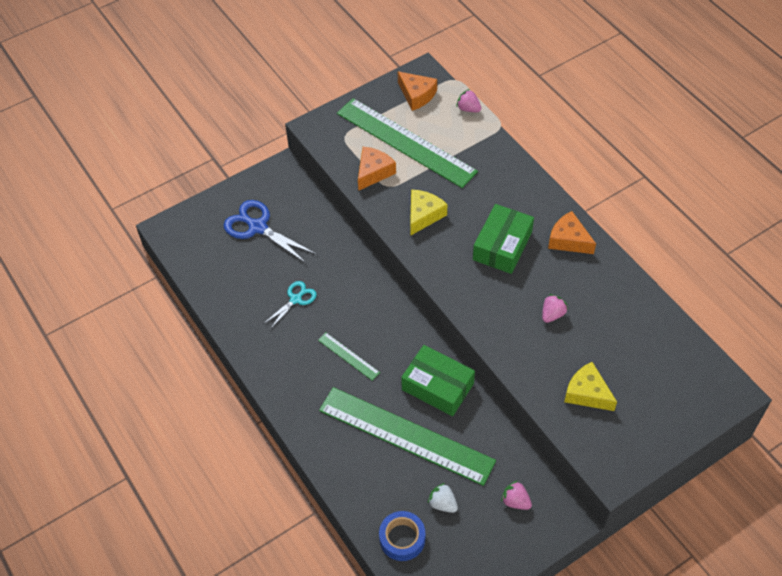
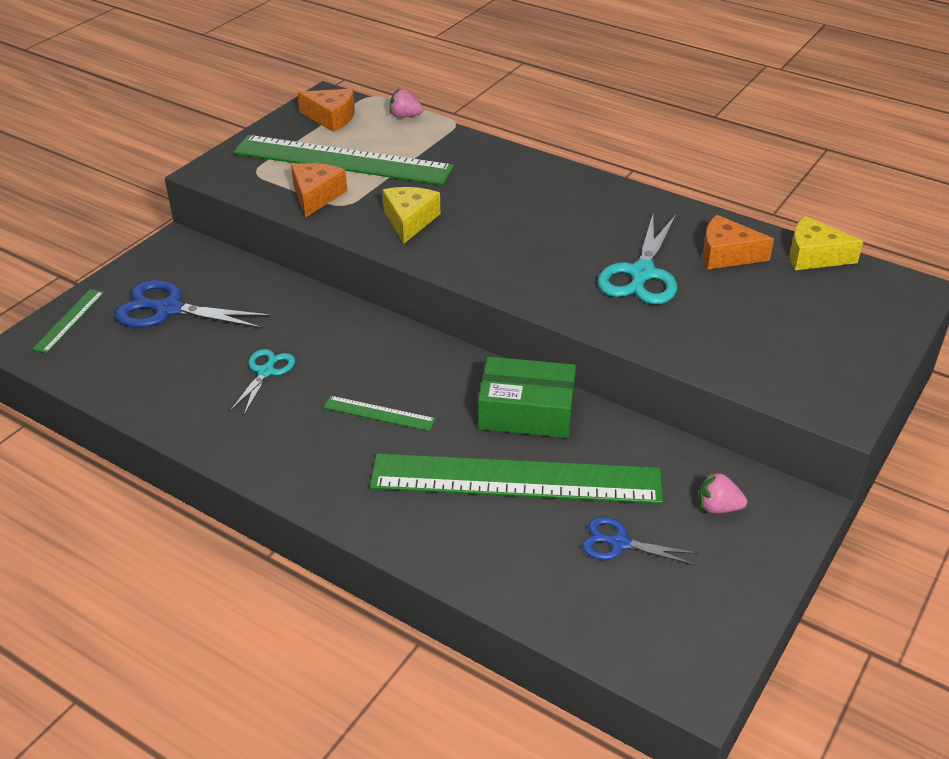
camera: 25 degrees left, 15 degrees down
(197, 217) = (69, 320): none -> green ruler
(402, 538) = (588, 607): blue tape -> none
(442, 503) = (619, 543): white strawberry -> blue scissors
(502, 246) = (532, 225): green box -> none
(552, 314) = (642, 273): pink strawberry -> turquoise scissors
(568, 240) = (610, 201): orange cheese -> orange cheese (726, 254)
(587, 393) = (743, 338): yellow cheese -> yellow cheese (814, 256)

